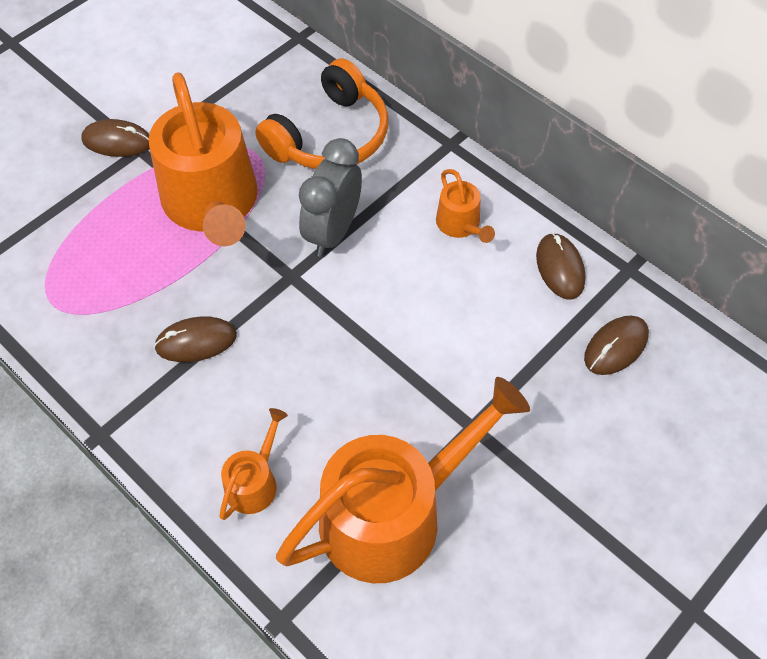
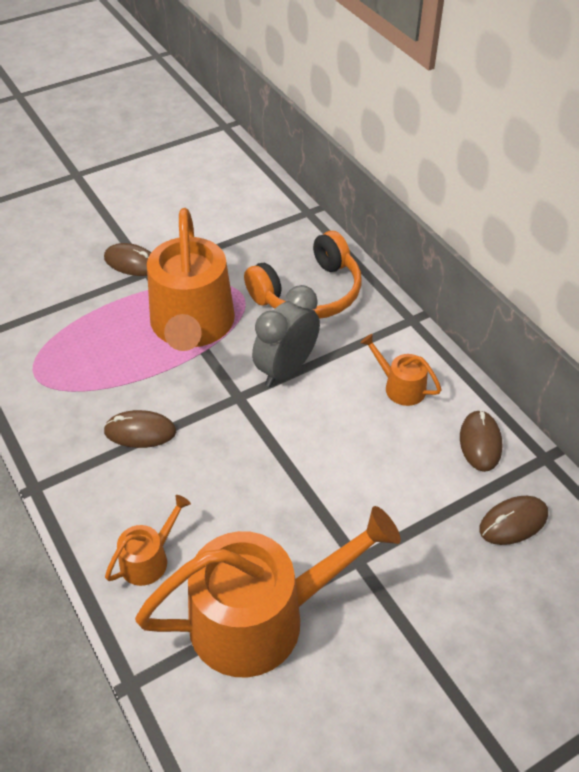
camera: 15 degrees right, 10 degrees down
(460, 224) = (400, 387): orange watering can -> orange watering can turned 135 degrees clockwise

